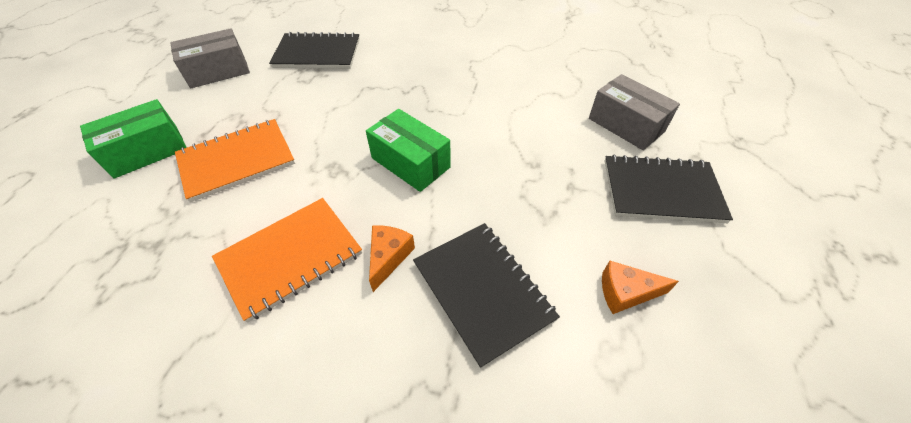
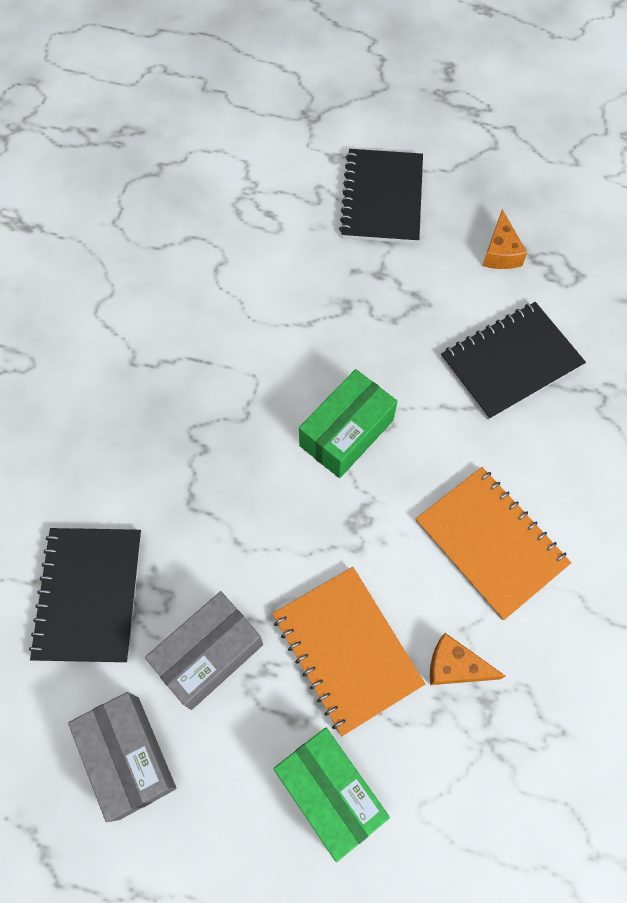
camera: 90 degrees left, 15 degrees up
(388, 257) = (481, 445): orange cheese -> orange cheese (455, 666)
(626, 125) = (281, 207): grey box -> grey box (209, 654)

